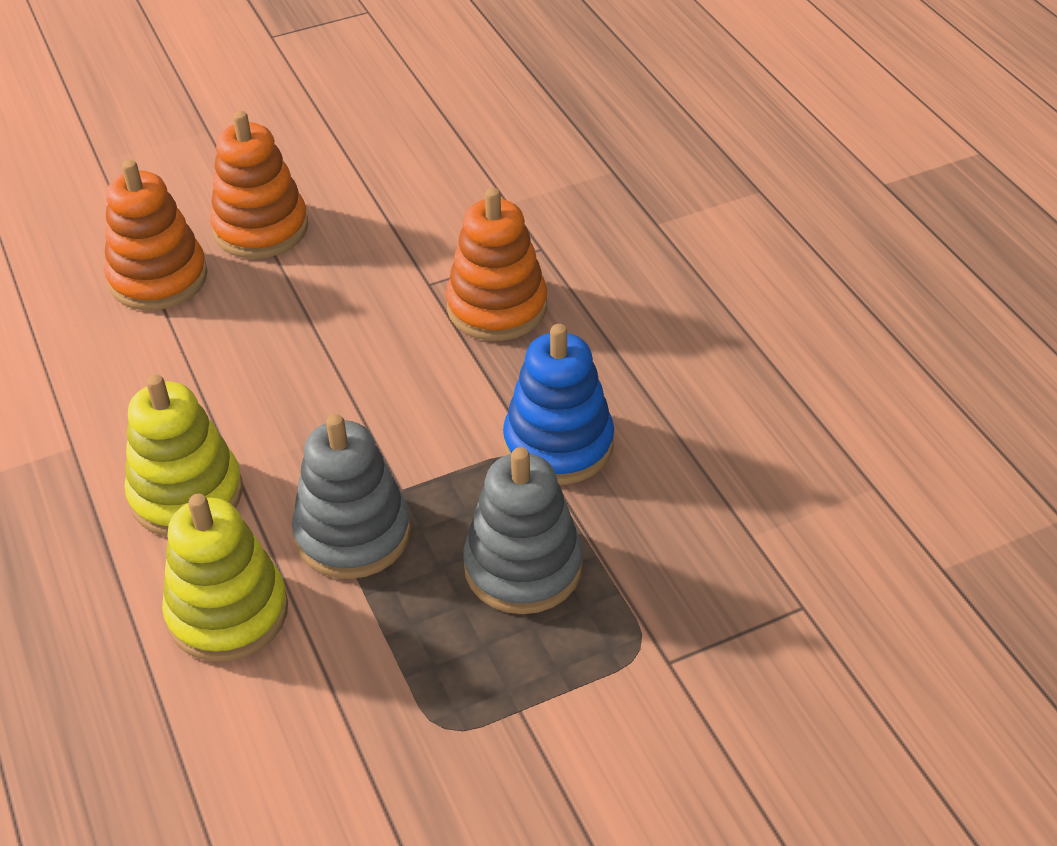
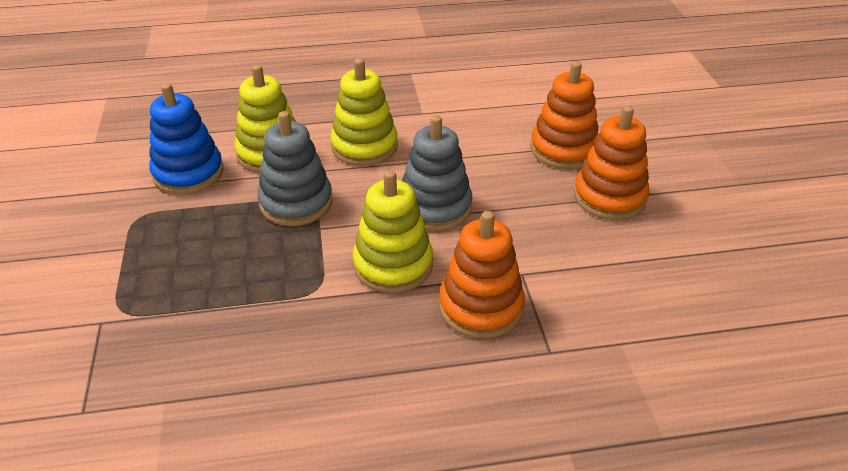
camera: 105 degrees right, 5 degrees down
(453, 395) = (393, 265): none -> yellow stacking toy
(523, 567) = (222, 270): grey stacking toy -> grey stacking toy (435, 207)
(558, 444) = (317, 311): blue stacking toy -> blue stacking toy (188, 173)

